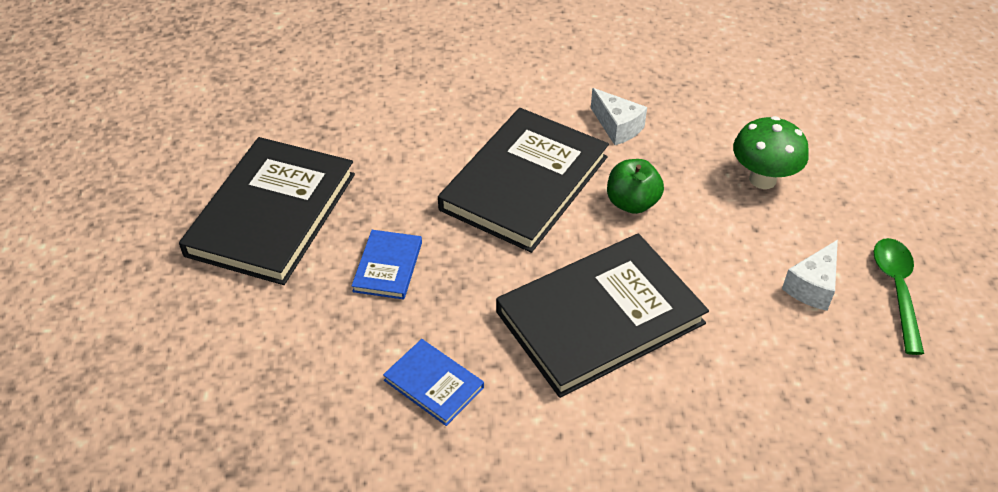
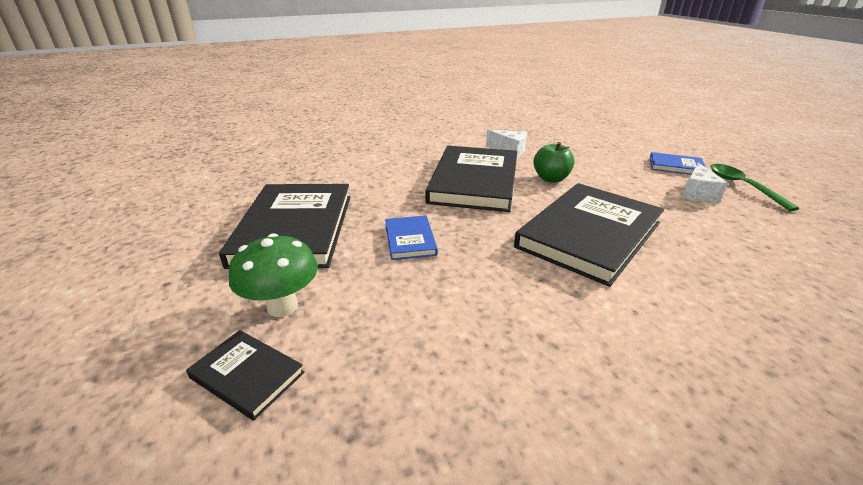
camera: 20 degrees left, 15 degrees down
(170, 391) = (247, 375): none -> black book
(433, 384) = (504, 303): blue book -> blue book (676, 166)
(762, 179) = (614, 157): green mushroom -> green mushroom (282, 306)

